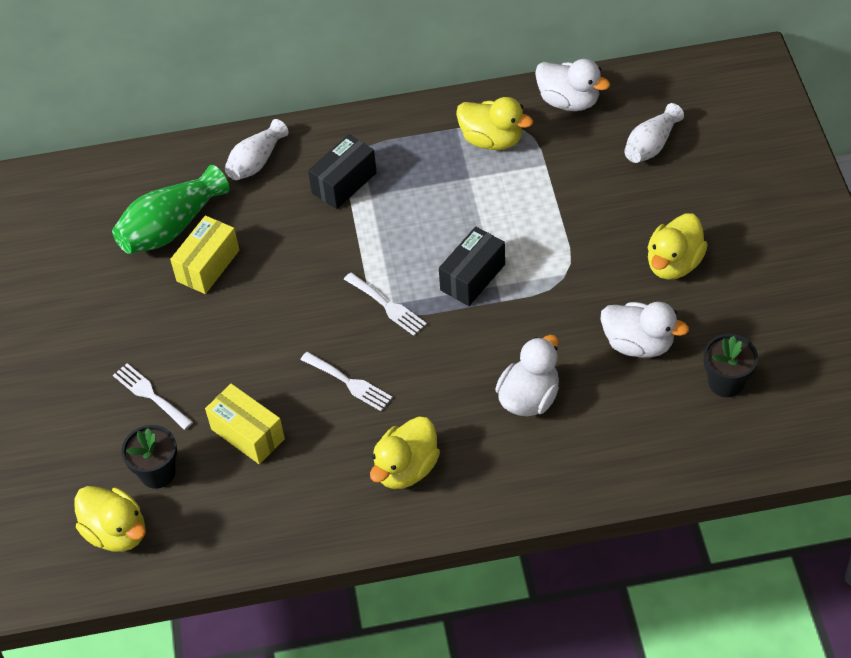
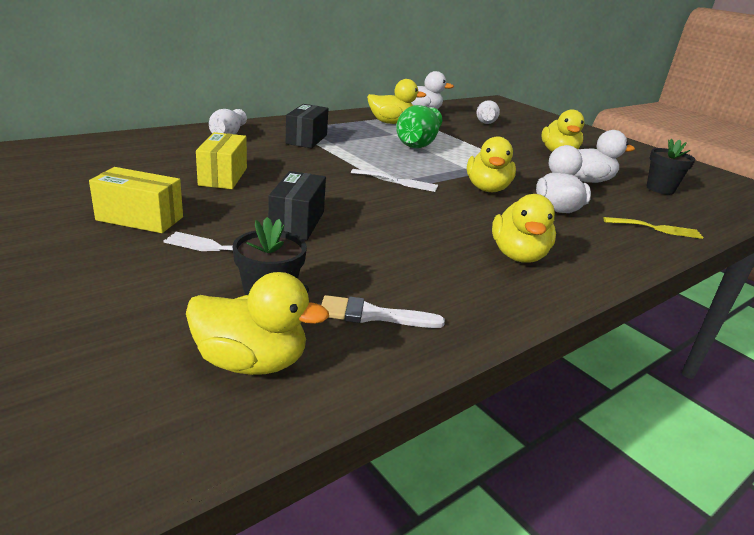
camera: 35 degrees left, 25 degrees down
(171, 227) = (172, 162): green vase -> green vase (418, 143)
(221, 510) = (372, 315): none -> white brush
(248, 434) = (348, 258): yellow box -> yellow box (140, 218)
(349, 383) = (412, 218): white fork -> none
(472, 277) = (444, 166): black box -> black box (297, 222)
(482, 340) = (487, 189): none -> yellow duck
(614, 461) = (657, 229): none -> yellow fork

